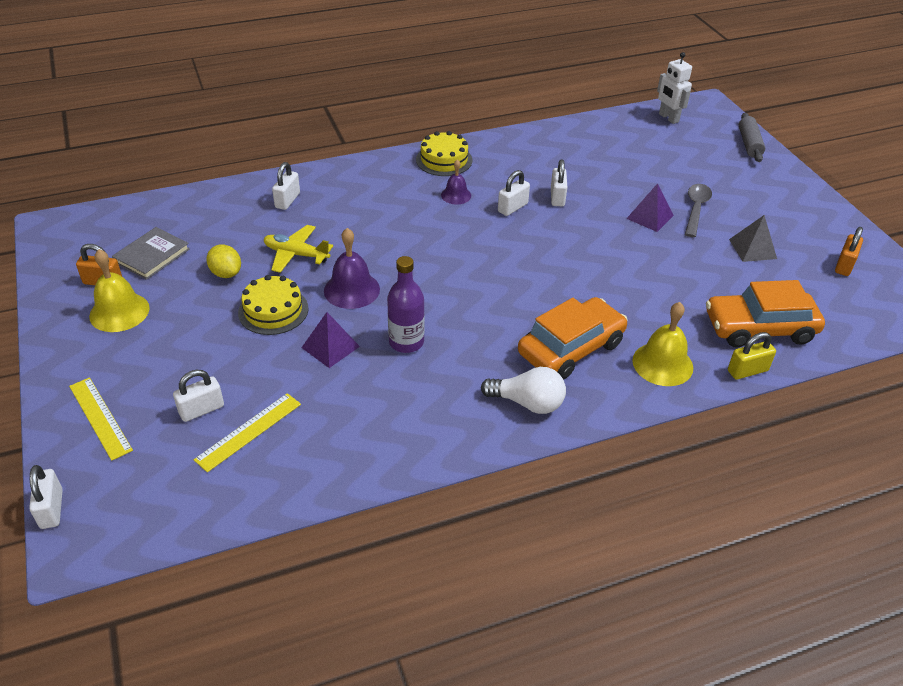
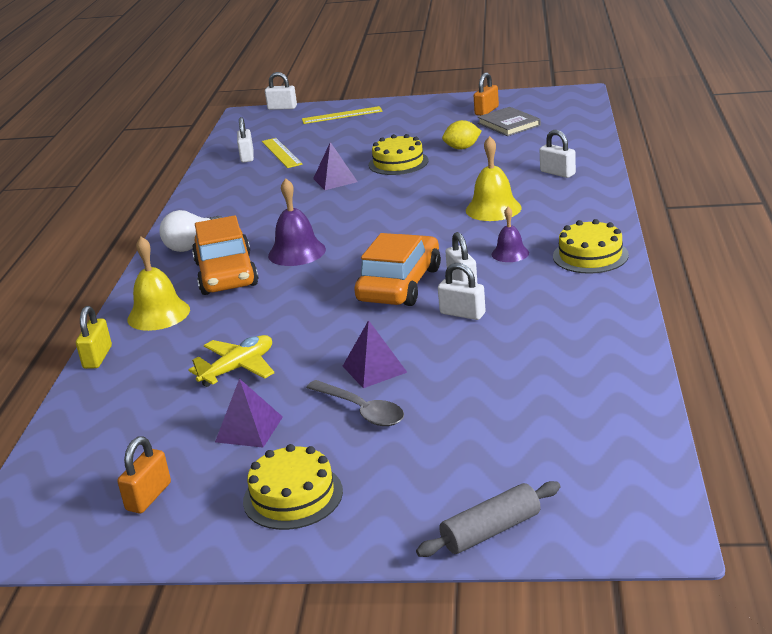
camera: 120 degrees right, 15 degrees down
(119, 312) = (445, 116): yellow bell -> yellow bell (493, 209)
(201, 409) = (317, 140): white padlock -> white padlock (247, 157)
(296, 254) = (466, 173): yellow plane -> yellow plane (238, 368)
(351, 290) = (396, 191): purple bell -> purple bell (297, 252)
(406, 342) = (310, 207): purple bottle -> none
(668, 118) = (621, 465): white robot -> none
(749, 144) = (491, 531): grey rolling pin -> grey rolling pin turned 60 degrees counterclockwise
(753, 249) = (249, 429): grey pyramid -> purple pyramid
(759, 328) = (134, 385): orange car -> orange car (399, 285)
(788, 210) = (293, 496): none -> yellow cake
(844, 265) = (148, 496): orange padlock -> orange padlock turned 60 degrees clockwise

